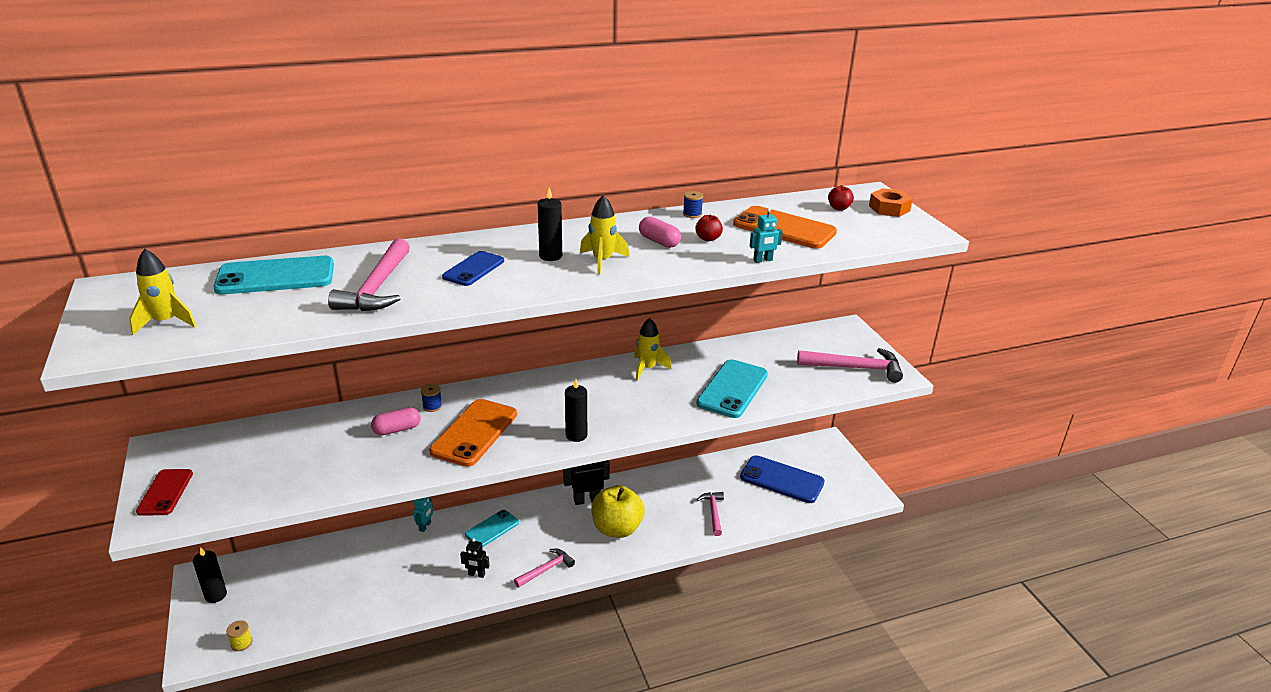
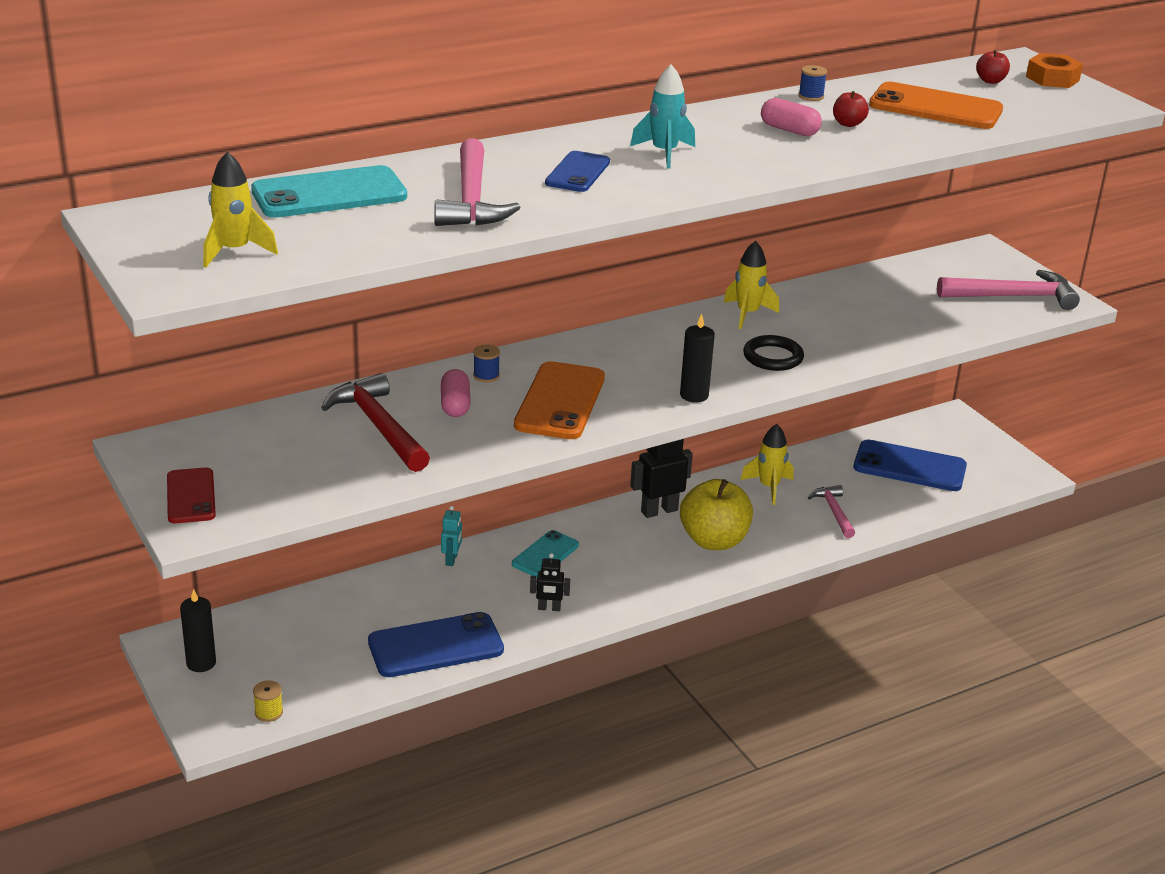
camera: 10 degrees left, 0 degrees up
(332, 443) = (378, 427): none -> red hammer
(383, 598) = (435, 646): none -> blue phone
(397, 429) = (455, 405): pink capsule -> pink capsule turned 60 degrees counterclockwise
(546, 569) = (639, 594): pink hammer -> none
(550, 256) = (664, 153): black candle -> turquoise rocket
(602, 261) = (733, 155): yellow rocket -> yellow rocket (769, 487)
(650, 407) = (773, 357): none -> black ring
(732, 389) = (868, 330): turquoise phone -> none
(763, 260) = (930, 145): turquoise robot -> none

